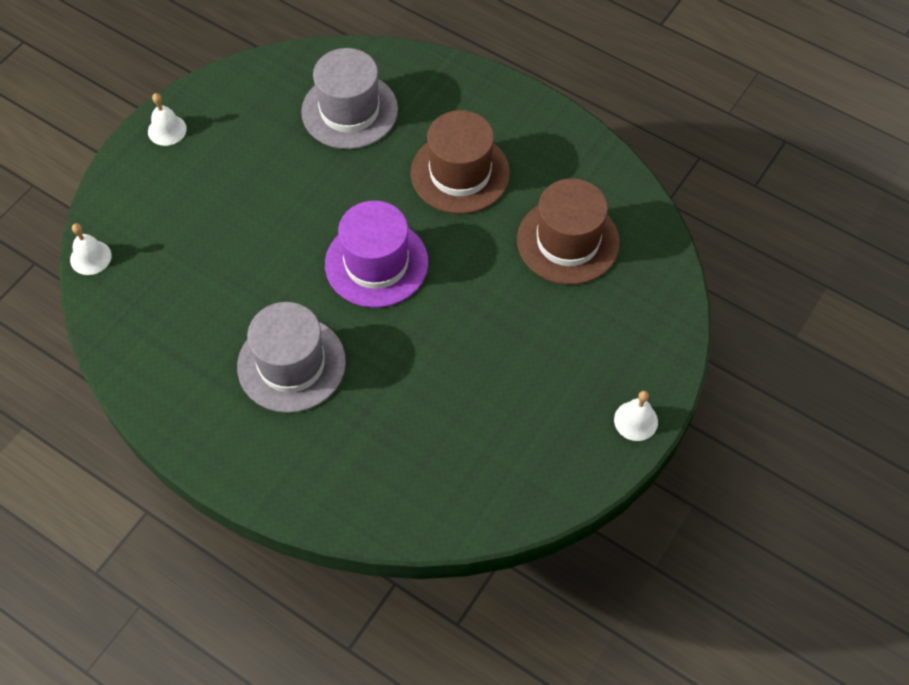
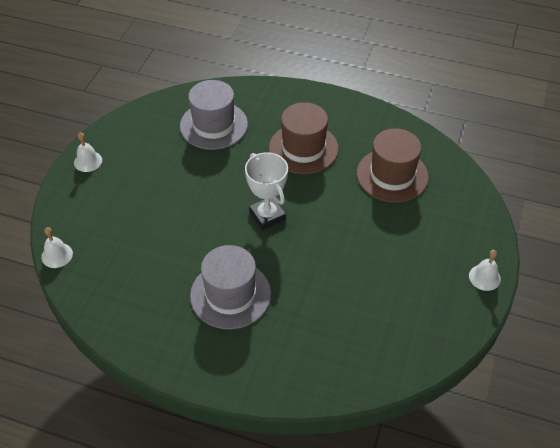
camera: 15 degrees left, 10 degrees down
(376, 263) = (267, 216): purple hat -> white trophy

